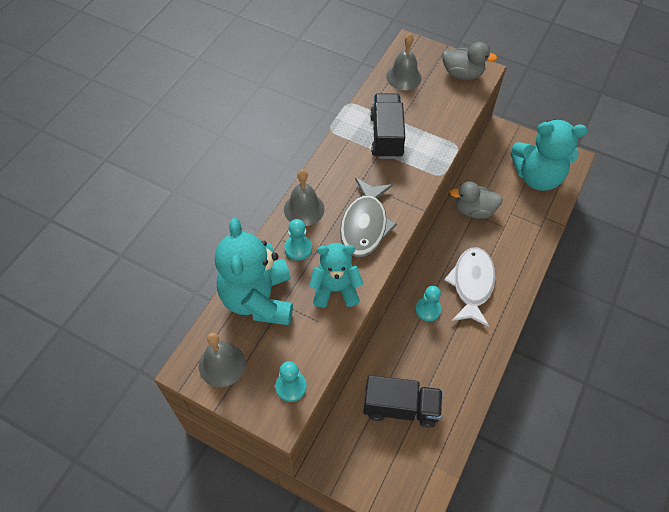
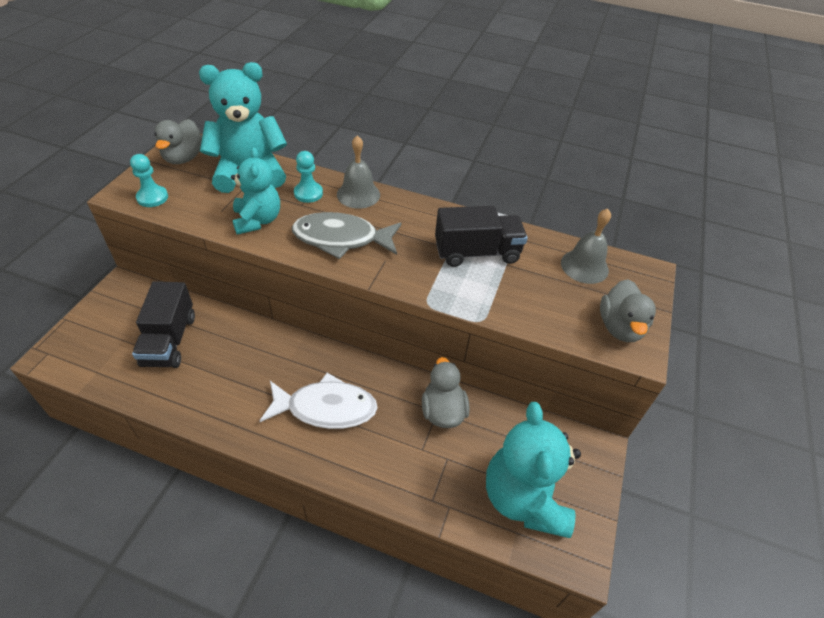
camera: 80 degrees right, 10 degrees down
(222, 364) = (184, 158): grey bell -> grey duck
(428, 309) = (289, 362): turquoise pawn -> none

